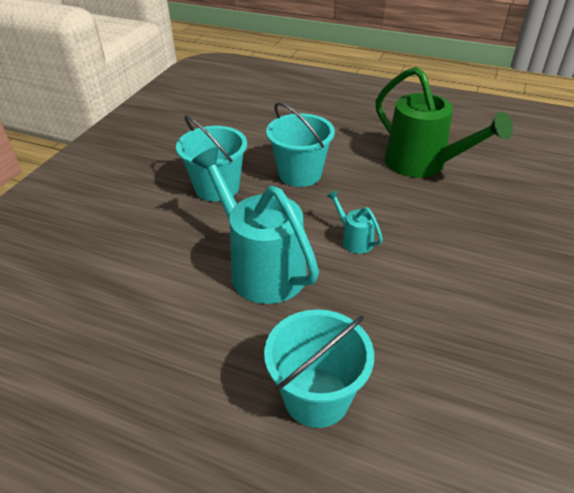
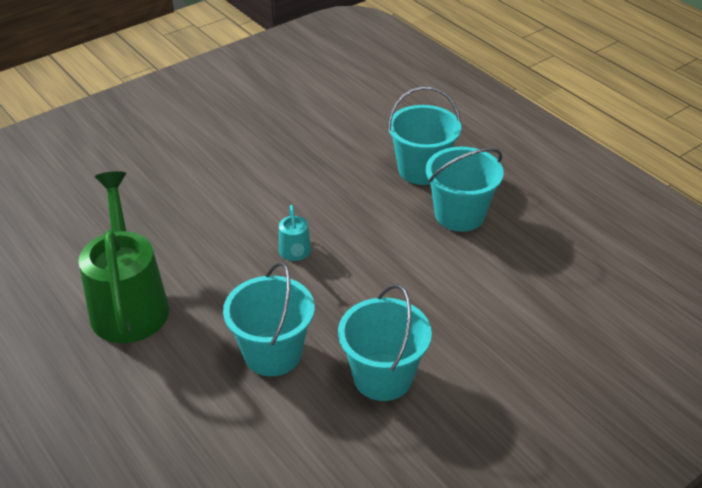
camera: 150 degrees left, 0 degrees up
(233, 348) = (459, 215): none -> turquoise bucket
(260, 267) = (398, 264): turquoise watering can -> none

